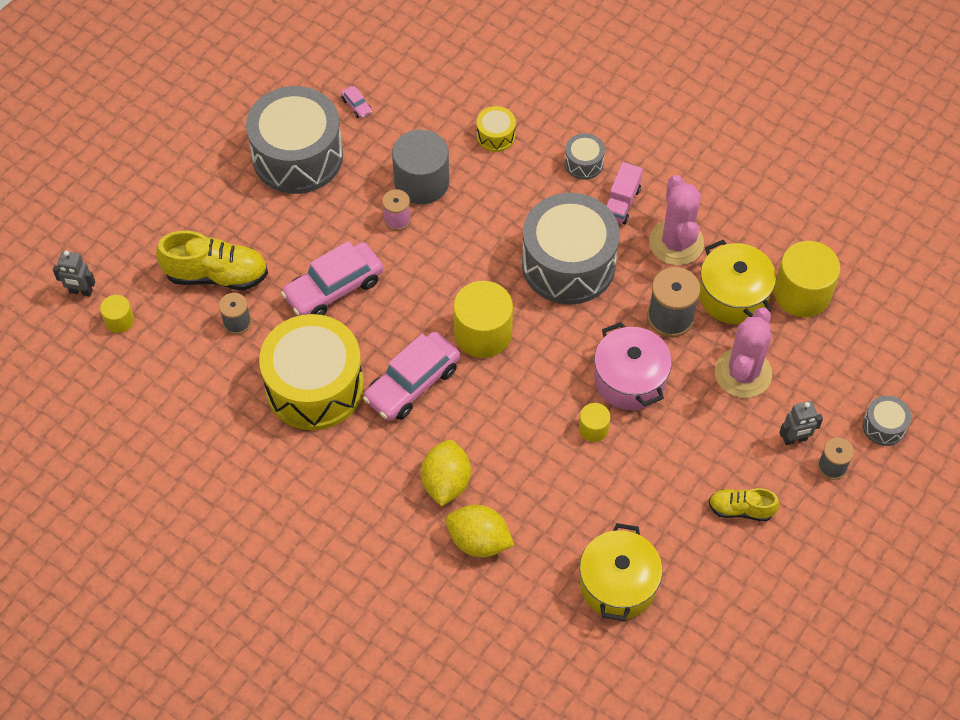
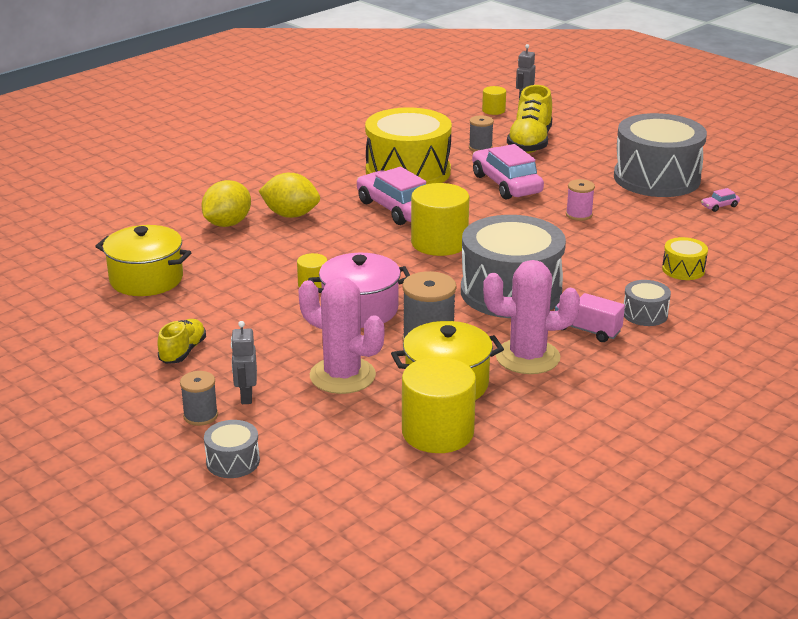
camera: 100 degrees right, 30 degrees down
(421, 182) = (623, 229): grey cylinder -> none

